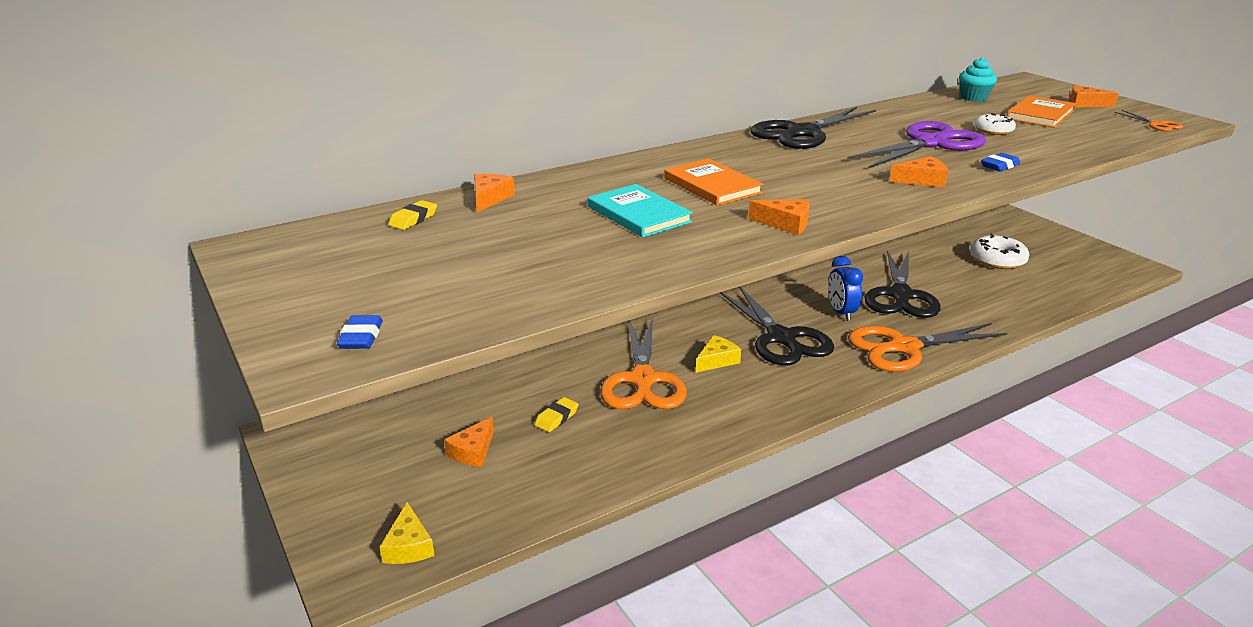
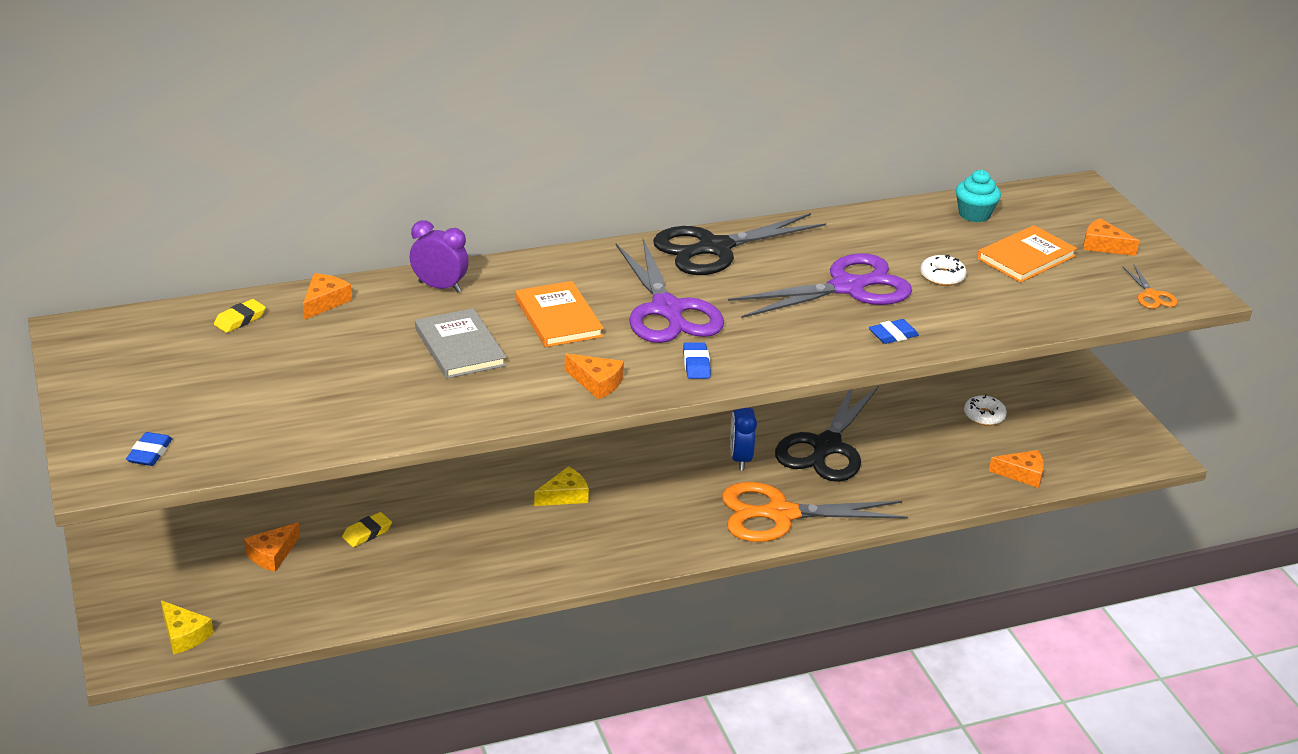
camera: 10 degrees right, 5 degrees up
(408, 546) = (184, 635): yellow cheese -> yellow cheese turned 45 degrees counterclockwise
(590, 178) = (439, 287): none -> purple clock
(638, 214) = (459, 347): turquoise book -> grey book
(642, 380) = (474, 505): orange scissors -> none
(781, 338) = (651, 479): black scissors -> none
(800, 171) = (667, 310): none -> purple scissors
(860, 201) = (696, 364): none -> blue eraser
(922, 180) = (787, 344): orange cheese -> orange cheese (1022, 474)
(997, 260) = (984, 416): white donut -> white donut, size x0.61

